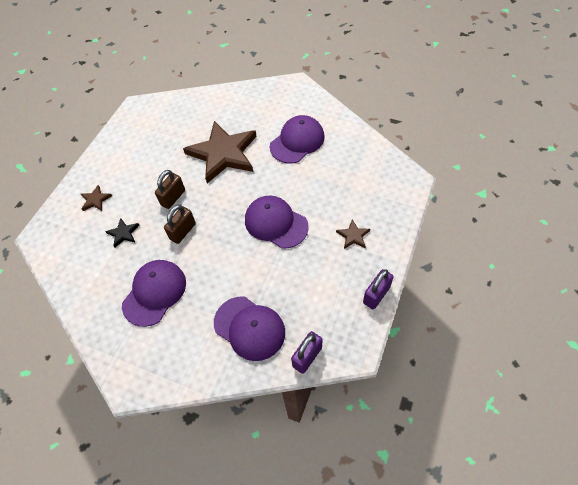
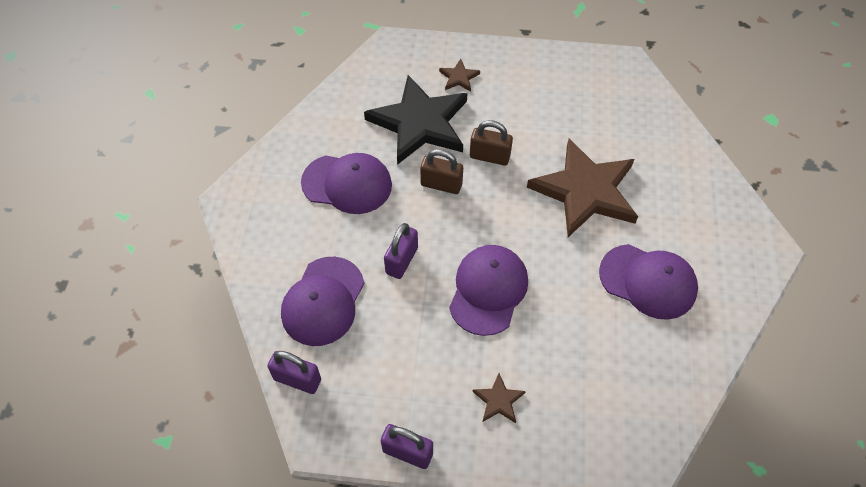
camera: 70 degrees right, 0 degrees up
(123, 233) = (420, 123): black star -> black star, size x2.47
(235, 269) = (402, 260): none -> purple padlock

